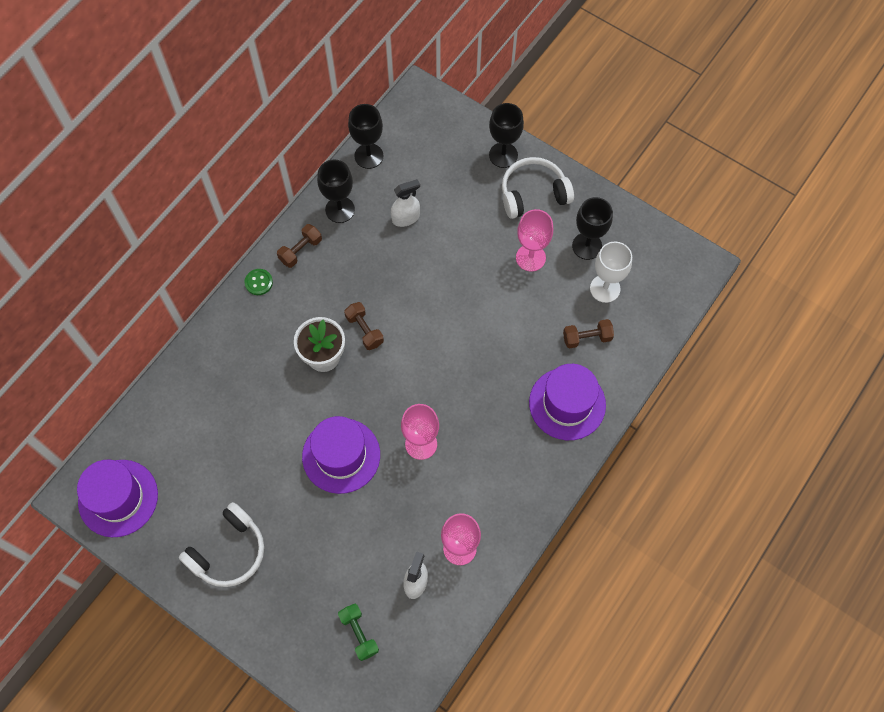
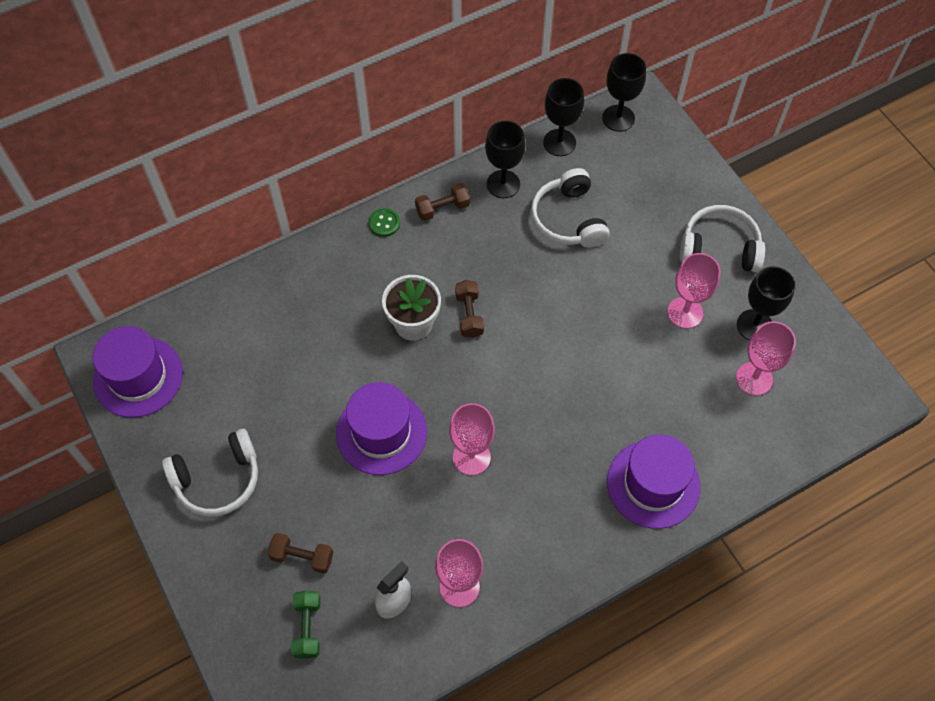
camera: 25 degrees right, 5 degrees down
(406, 218) = (568, 219): white spray bottle -> white headphones
(503, 155) = (704, 195): black goblet -> black goblet (618, 118)
(587, 338) = (709, 422): brown dumbbell -> brown dumbbell (302, 557)
(605, 288) = (754, 378): white goblet -> pink goblet

